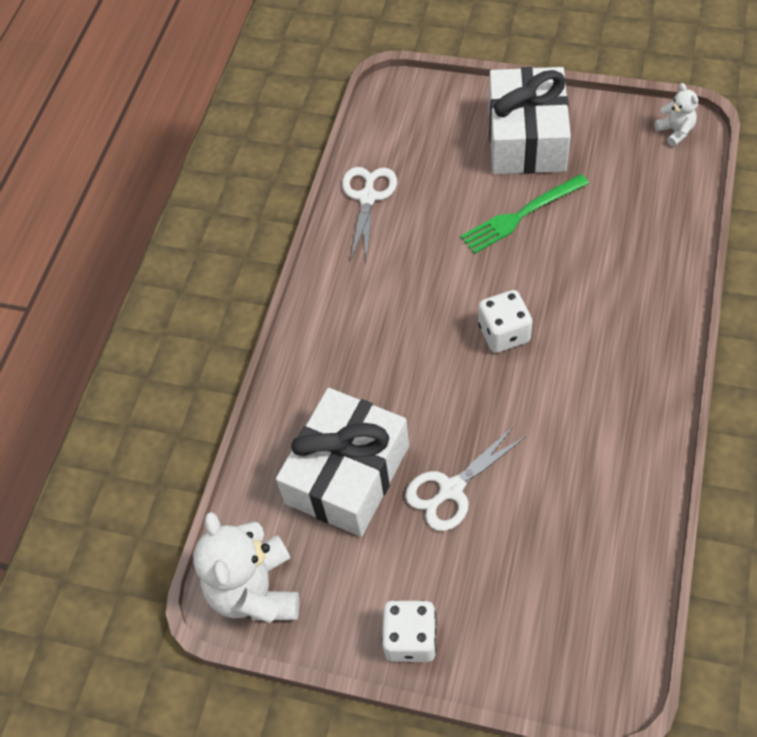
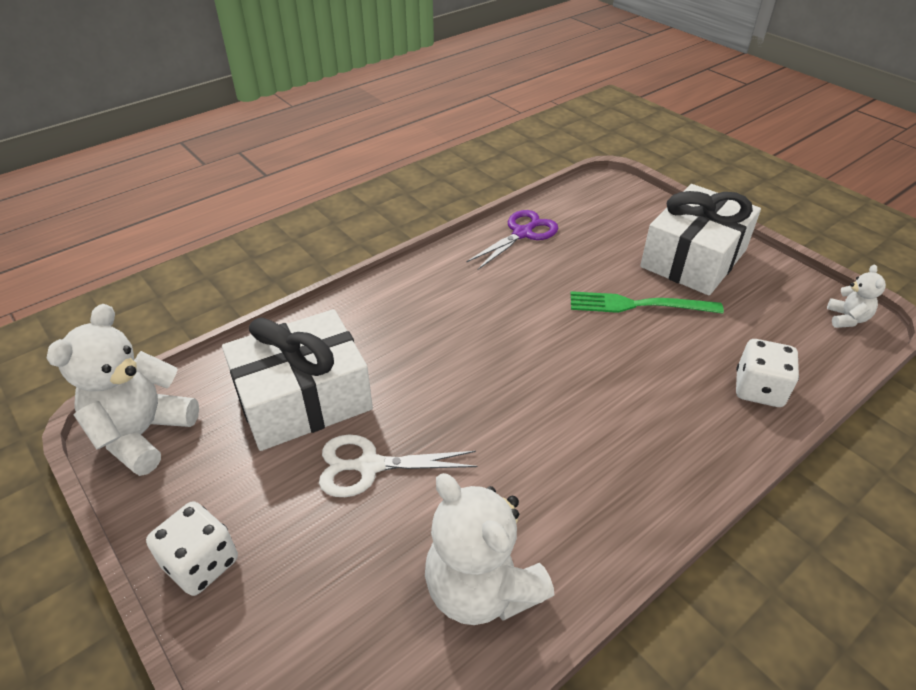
camera: 30 degrees right, 15 degrees down
(368, 197) = (522, 233): white scissors -> purple scissors
(504, 333) = (539, 377): white dice -> white dice (758, 389)
(603, 517) = (481, 589): none -> white teddy bear

